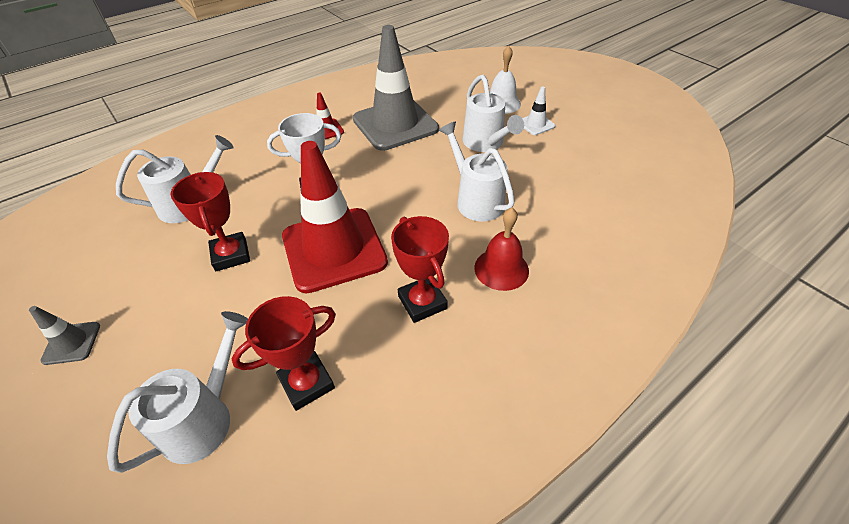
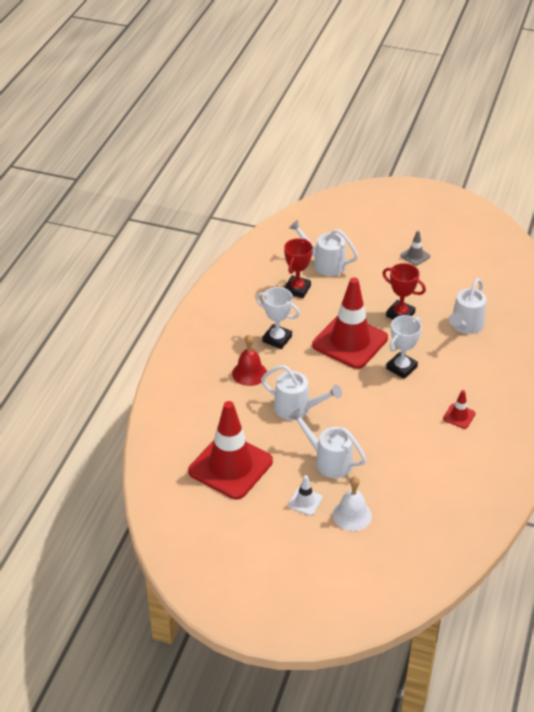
camera: 145 degrees right, 5 degrees down
(205, 417) = (324, 264): white watering can -> white watering can turned 120 degrees clockwise
(395, 124) = (415, 447): grey traffic cone -> none
(422, 302) = (277, 339): red trophy -> white trophy
(593, 176) = (230, 466): none -> red traffic cone

